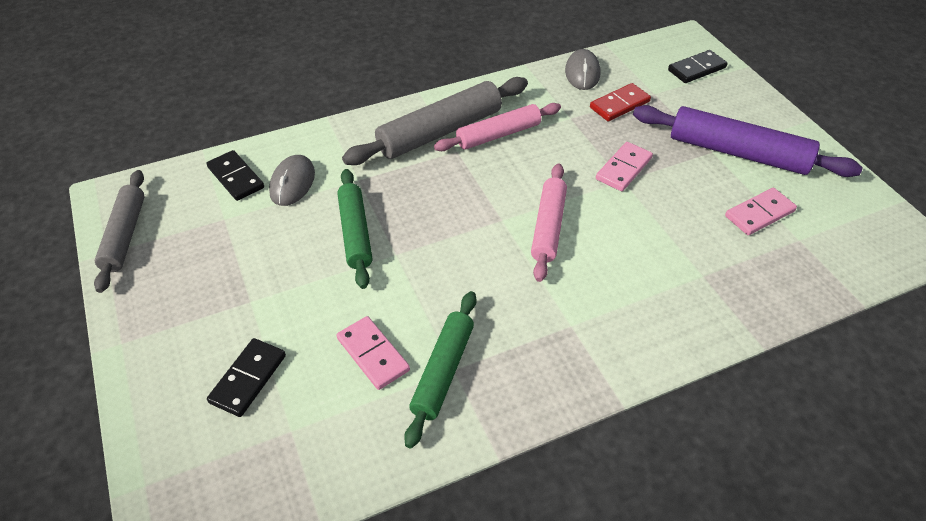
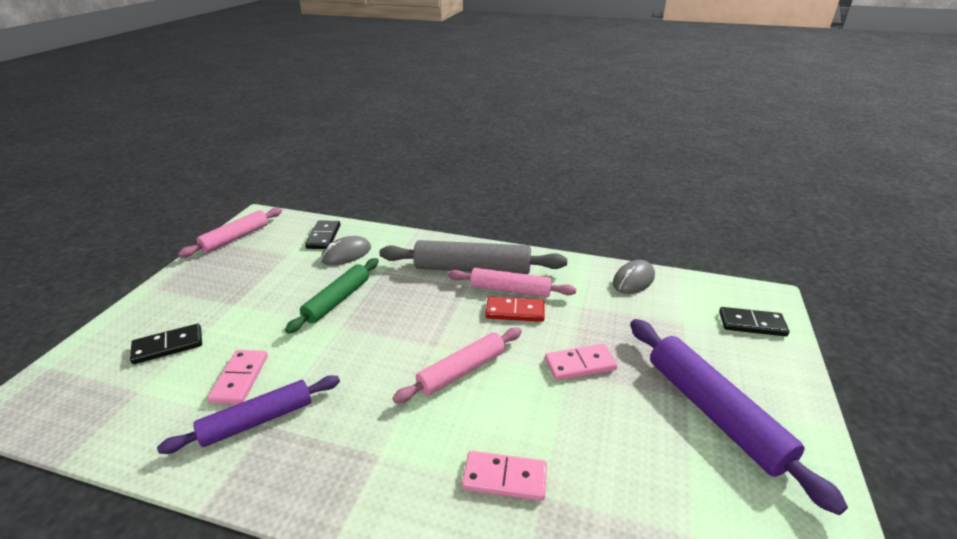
camera: 40 degrees right, 15 degrees down
(124, 235) = (235, 238): grey rolling pin -> pink rolling pin
(443, 371) = (257, 420): green rolling pin -> purple rolling pin
(619, 104) = (638, 316): red domino -> red domino (515, 311)
(759, 213) = (672, 480): pink domino -> pink domino (504, 477)

